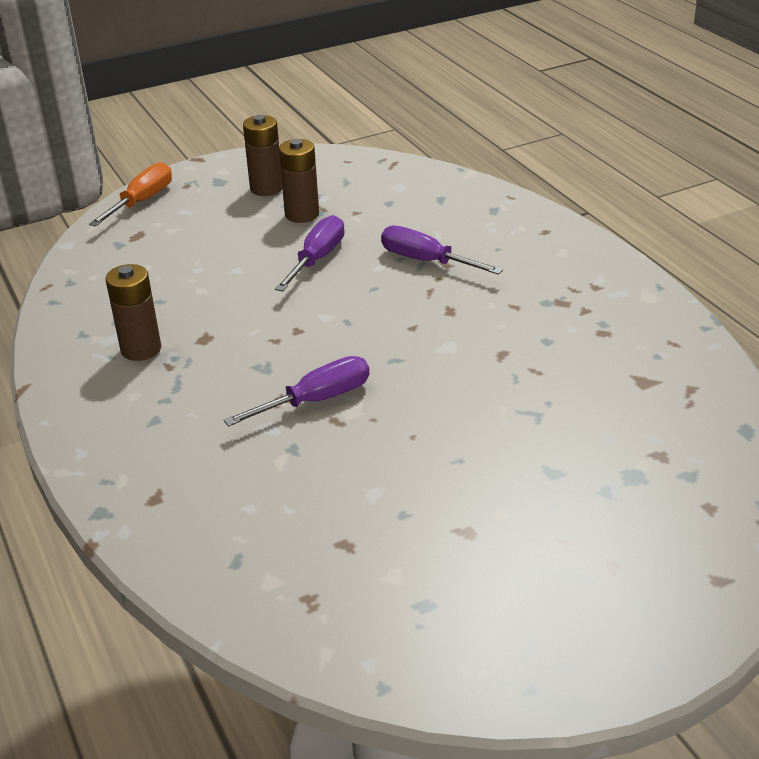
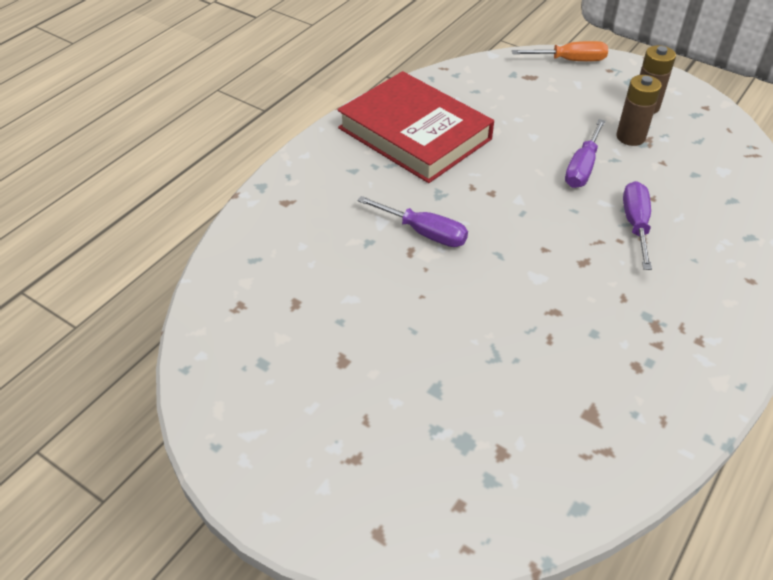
camera: 60 degrees right, 10 degrees up
(141, 349) = (414, 134): brown battery -> red book
(317, 259) = (582, 167): purple screwdriver -> purple screwdriver turned 120 degrees clockwise

